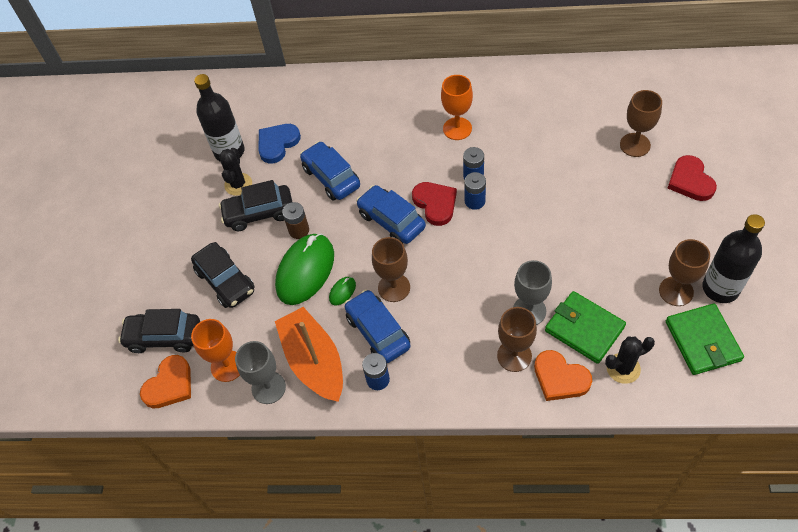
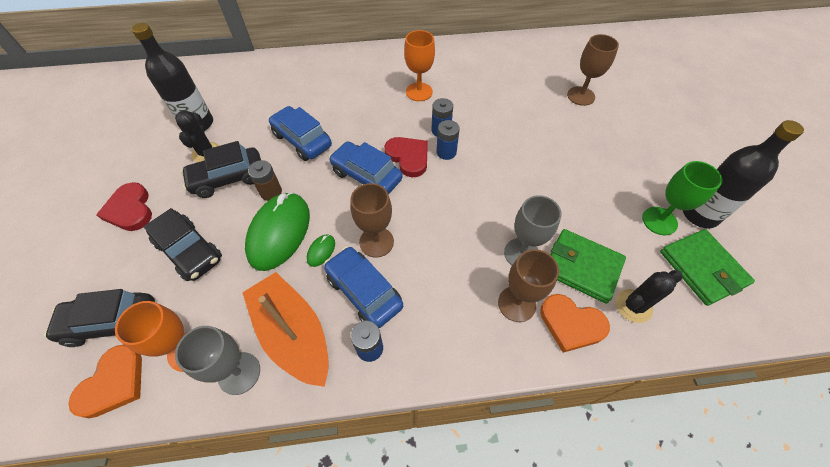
camera: 15 degrees left, 0 degrees up
(277, 144) = (247, 114): blue heart -> none
(676, 291) = (659, 221): brown goblet -> green goblet
(690, 181) = (638, 122): red heart -> red heart (130, 209)

